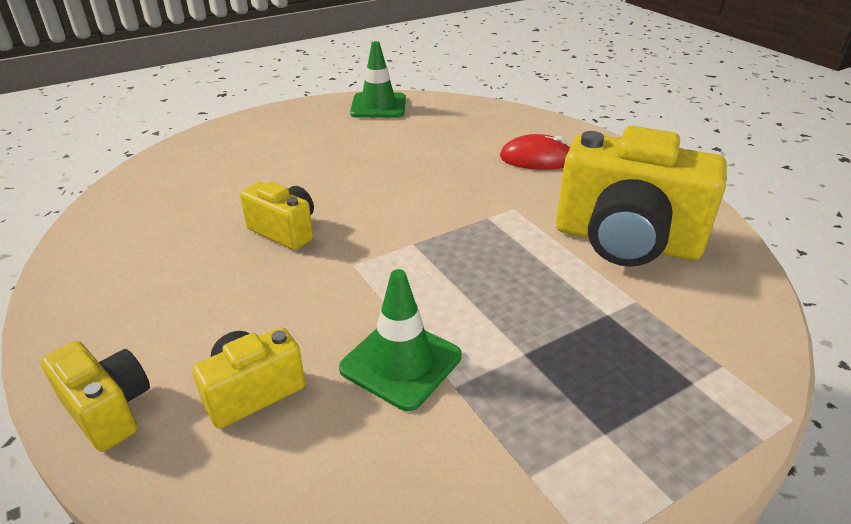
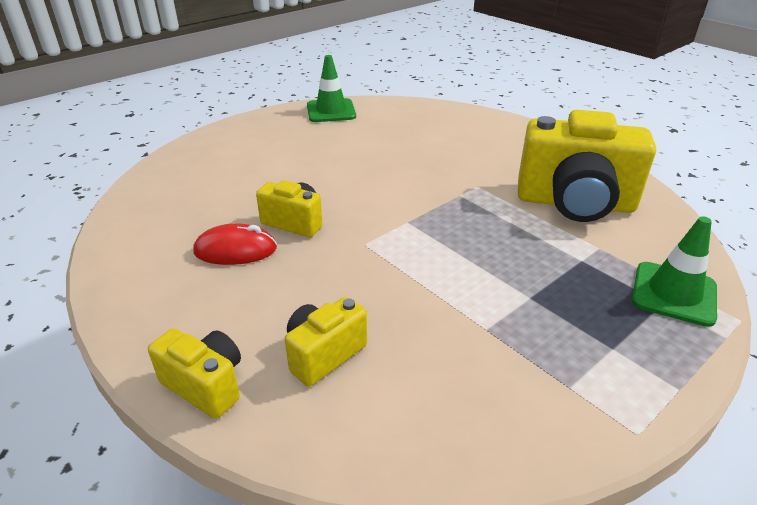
camera: 10 degrees left, 0 degrees up
(401, 362) = (436, 316): green traffic cone -> green traffic cone (674, 294)
(537, 159) = (481, 145): red mouse -> red mouse (235, 250)

